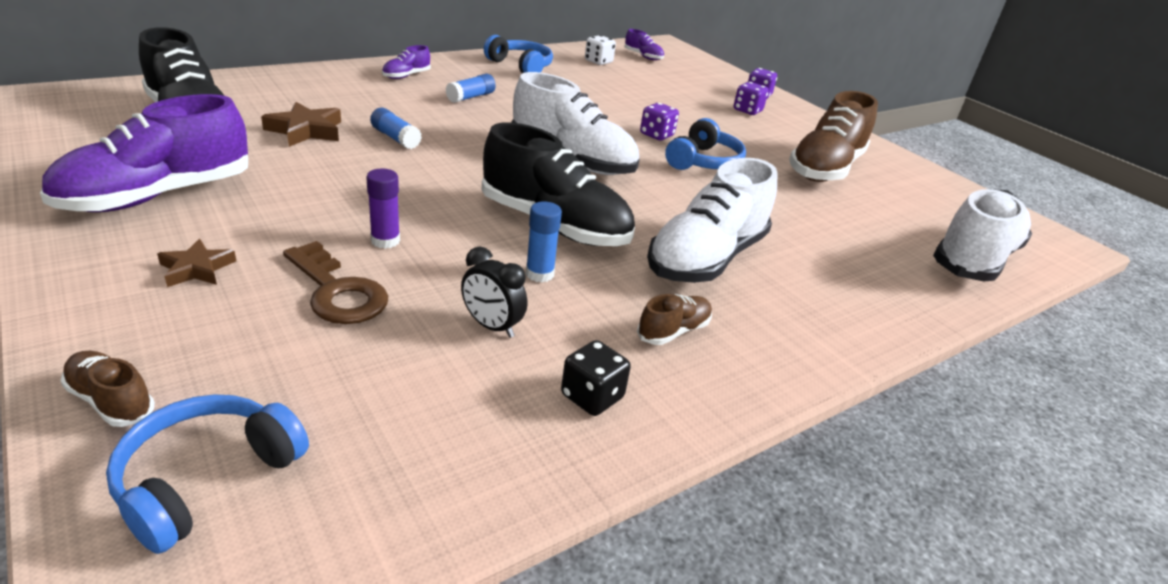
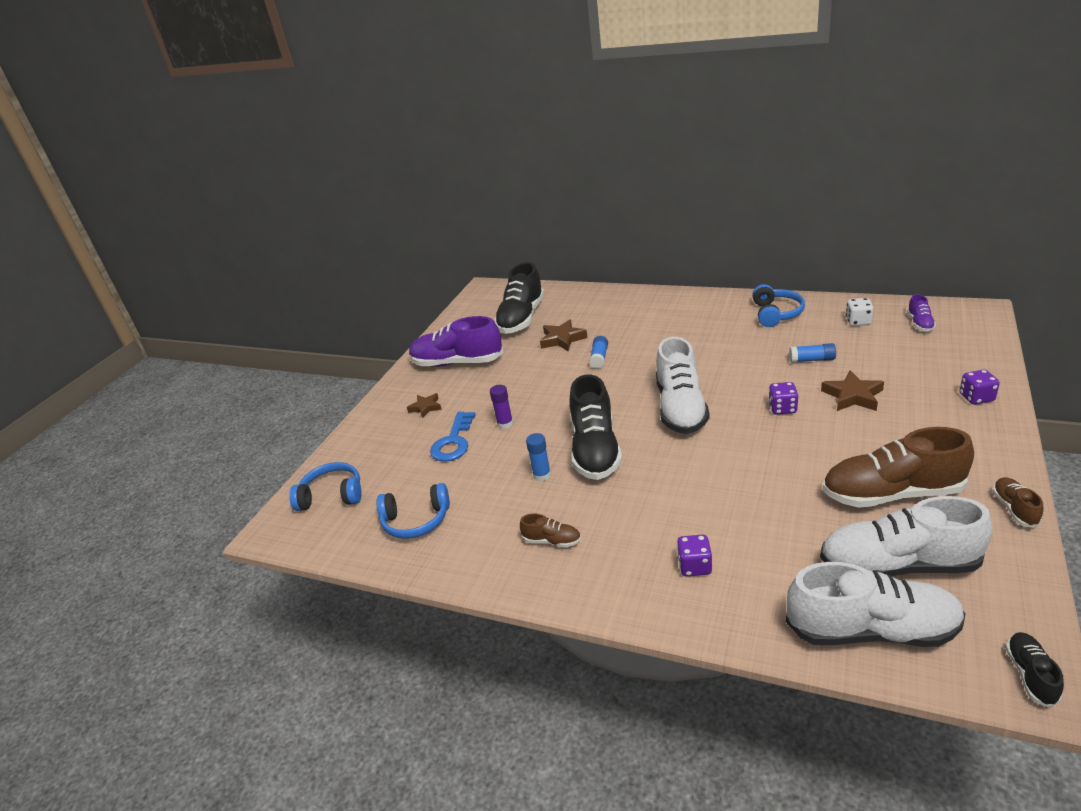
camera: 65 degrees right, 0 degrees up
(111, 401) = (344, 452): brown shoe -> brown shoe (1014, 509)
(338, 291) = (453, 442): brown key -> blue key
(406, 76) = (675, 307): purple shoe -> none
(470, 97) = (692, 336): blue glue stick -> blue glue stick (812, 360)
(492, 326) = (482, 490): black clock -> none
(592, 397) = (468, 546): black dice -> none
(688, 113) = (853, 396): none -> brown star
(703, 161) = (780, 444): blue headphones -> blue headphones (416, 520)
(706, 258) = (645, 513): white shoe -> white shoe (898, 565)
(747, 110) = (926, 411): purple dice -> purple dice (694, 566)
(1056, 239) = (1030, 675): none -> black shoe

